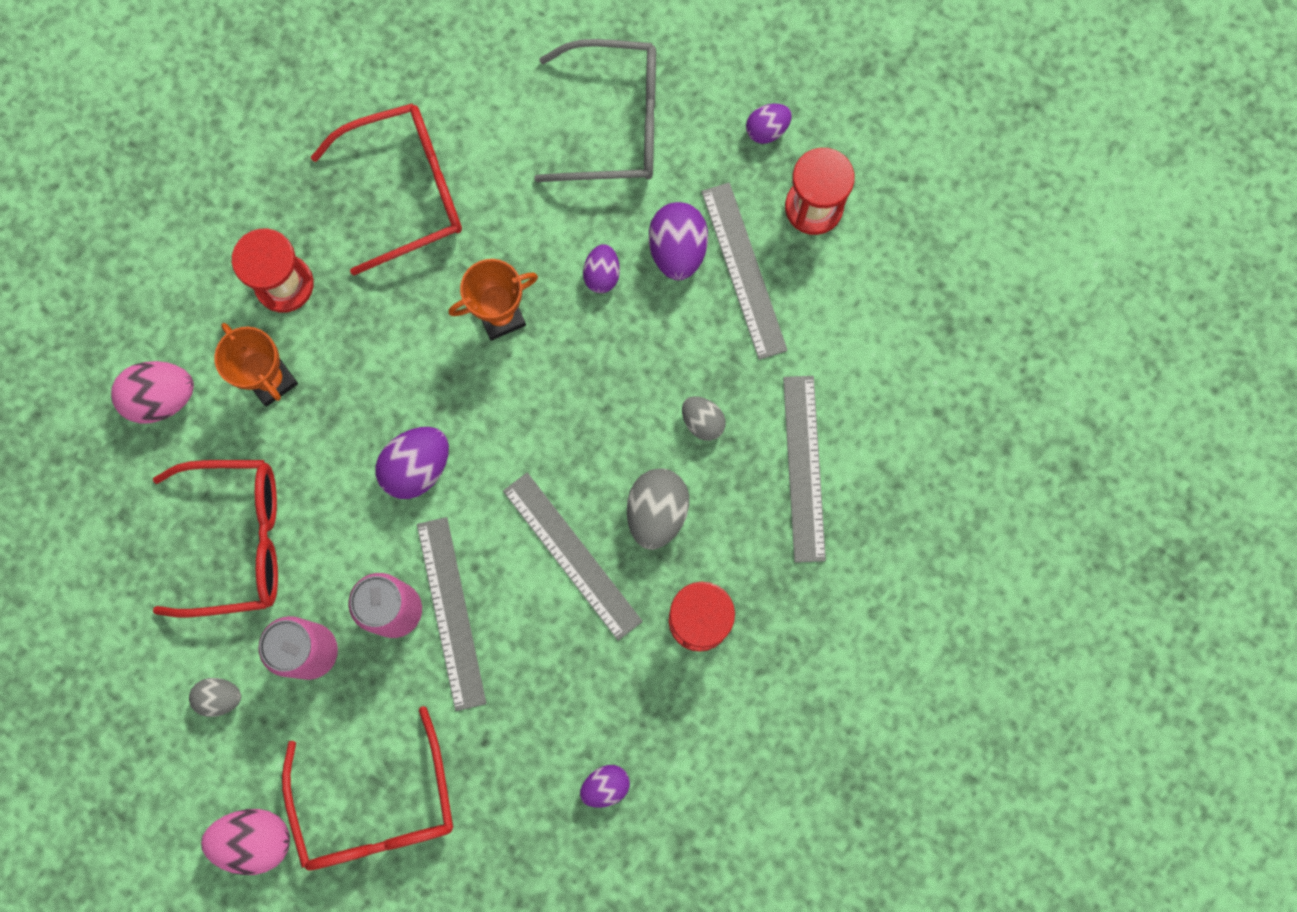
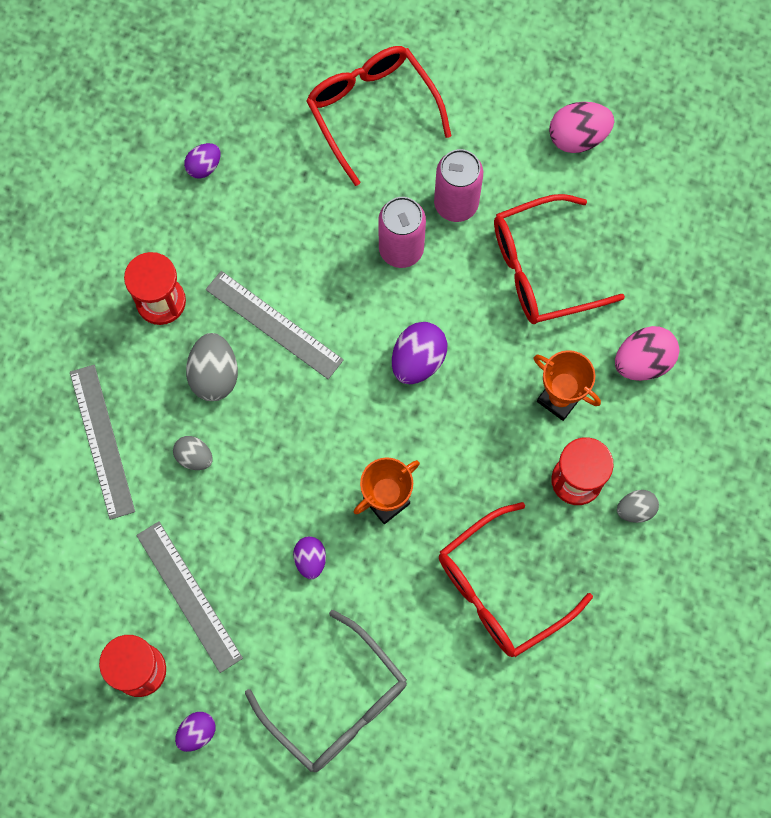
camera: 165 degrees right, 5 degrees down
(220, 697) = (514, 155): grey egg -> grey egg (635, 509)
(255, 839) = (453, 68): pink egg -> pink egg (577, 137)
(451, 613) = (357, 258): grey ruler -> none
(614, 122) = (336, 702): grey glasses -> grey glasses turned 120 degrees counterclockwise
(677, 250) = (251, 599): purple egg -> none

